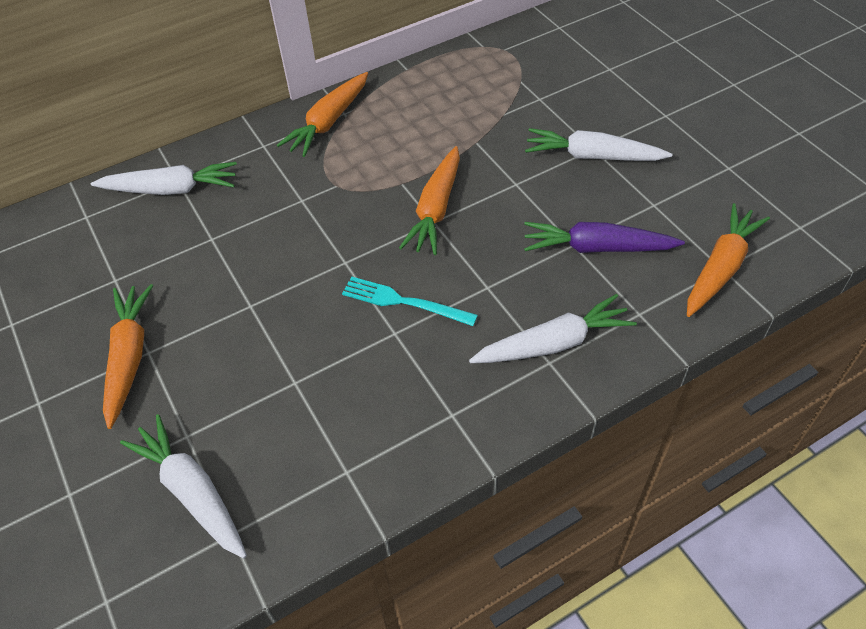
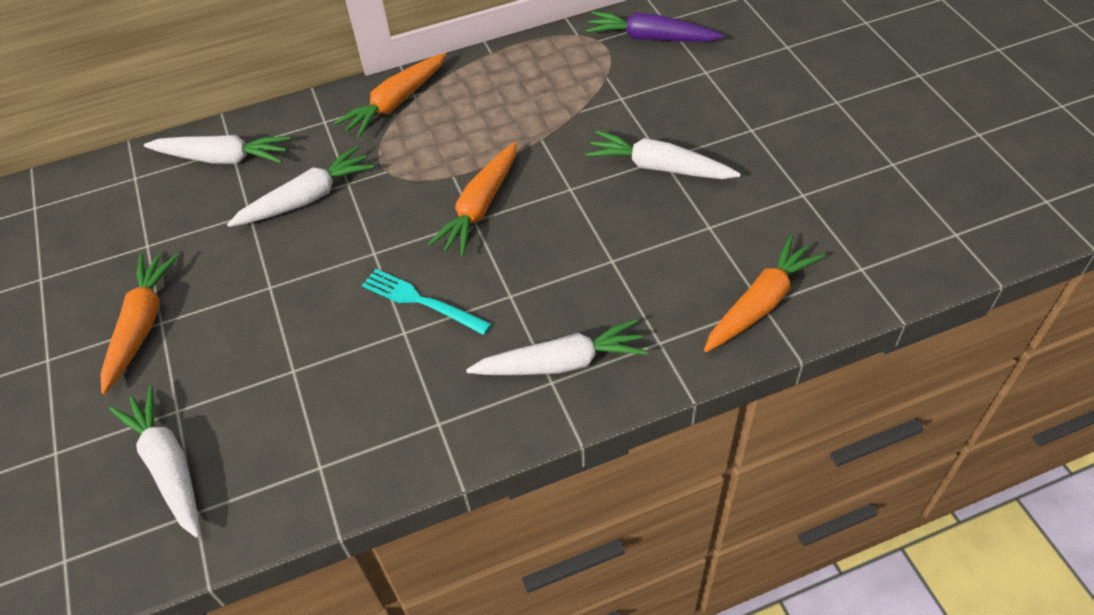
camera: 10 degrees right, 0 degrees up
(265, 218) = (307, 198): none -> white carrot
(597, 248) = (635, 267): purple carrot -> purple carrot (651, 38)

